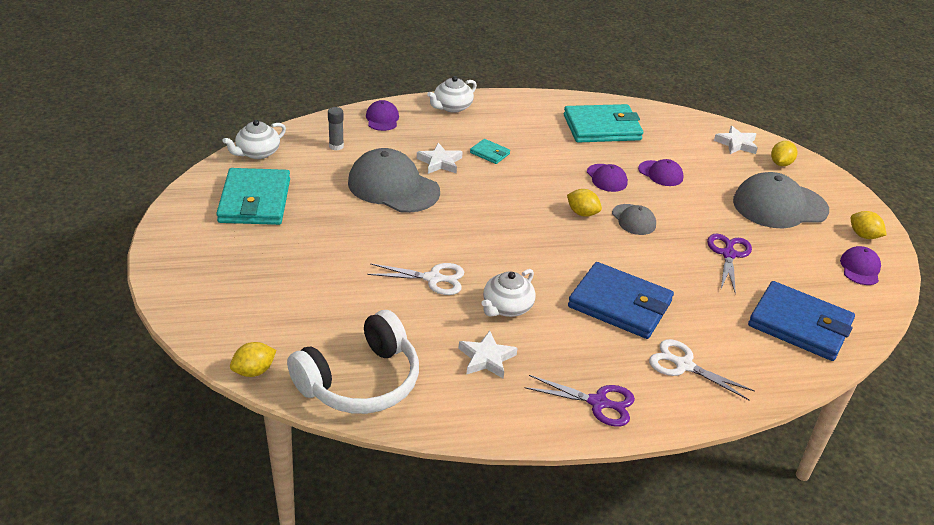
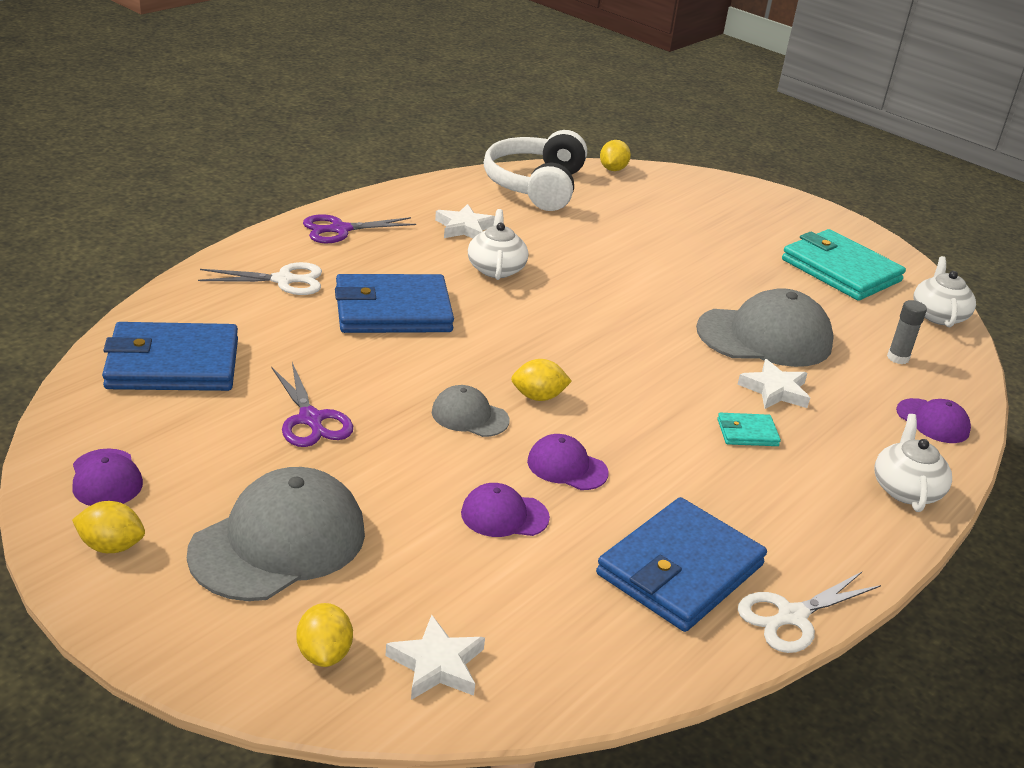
camera: 140 degrees right, 5 degrees down
(433, 278) = (590, 267): white scissors -> white scissors (792, 616)
(602, 127) = (680, 570): turquoise wallet -> blue wallet

